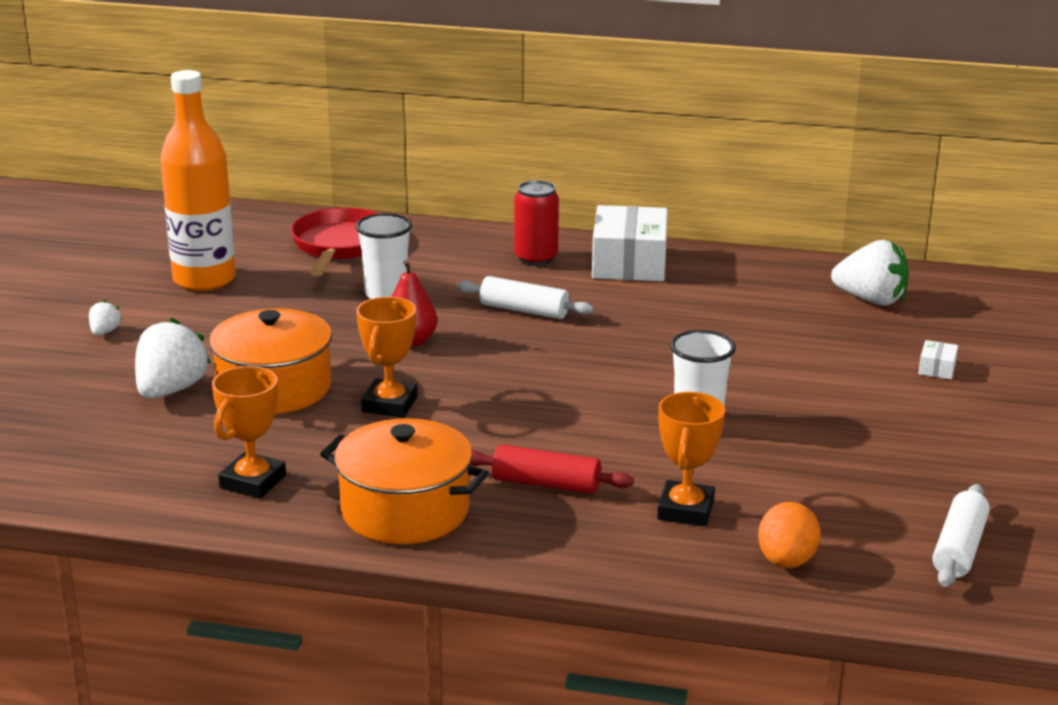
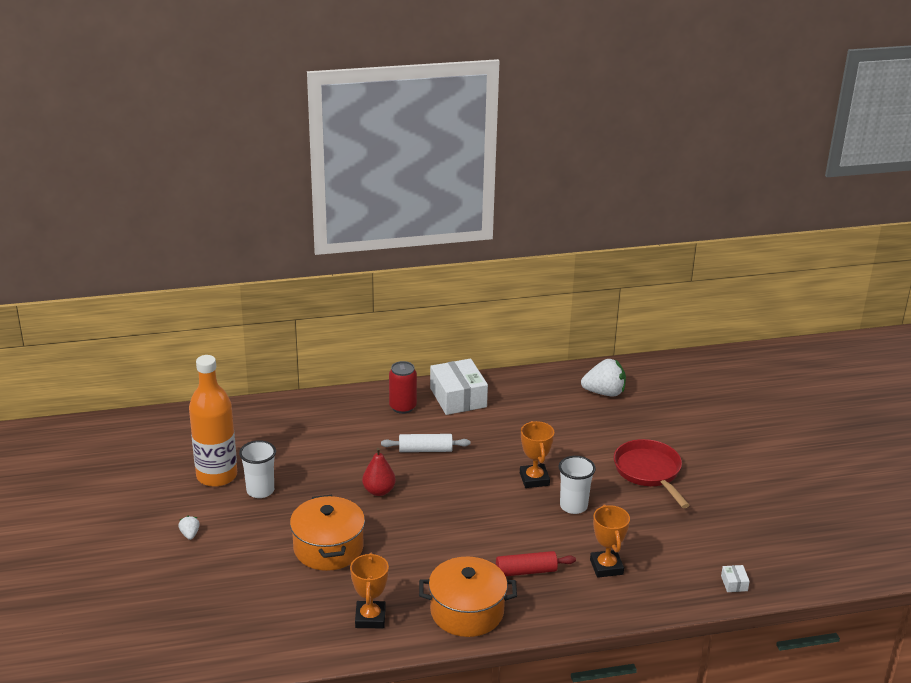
camera: 25 degrees left, 5 degrees up
(171, 390) = (268, 567): white strawberry -> none
(340, 246) = (279, 426): red pan -> red pan (649, 472)
(386, 294) = (337, 458): white cup -> white cup (260, 491)
(389, 404) = (402, 541): orange trophy -> orange trophy (534, 479)
(786, 561) = (674, 585): orange egg -> none
(937, 368) = (666, 434): white box -> white box (734, 583)
(959, 549) = (746, 551): white rolling pin -> none

